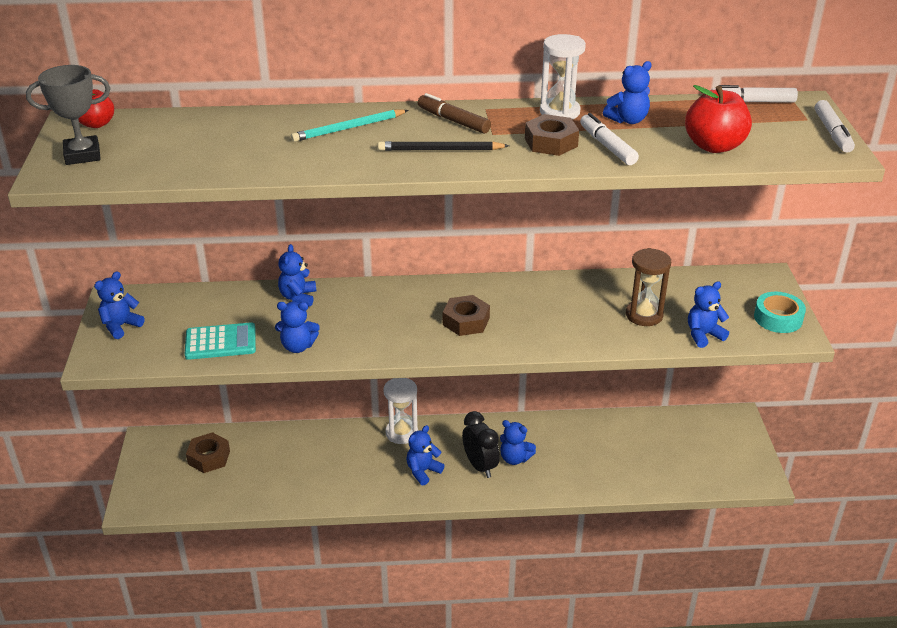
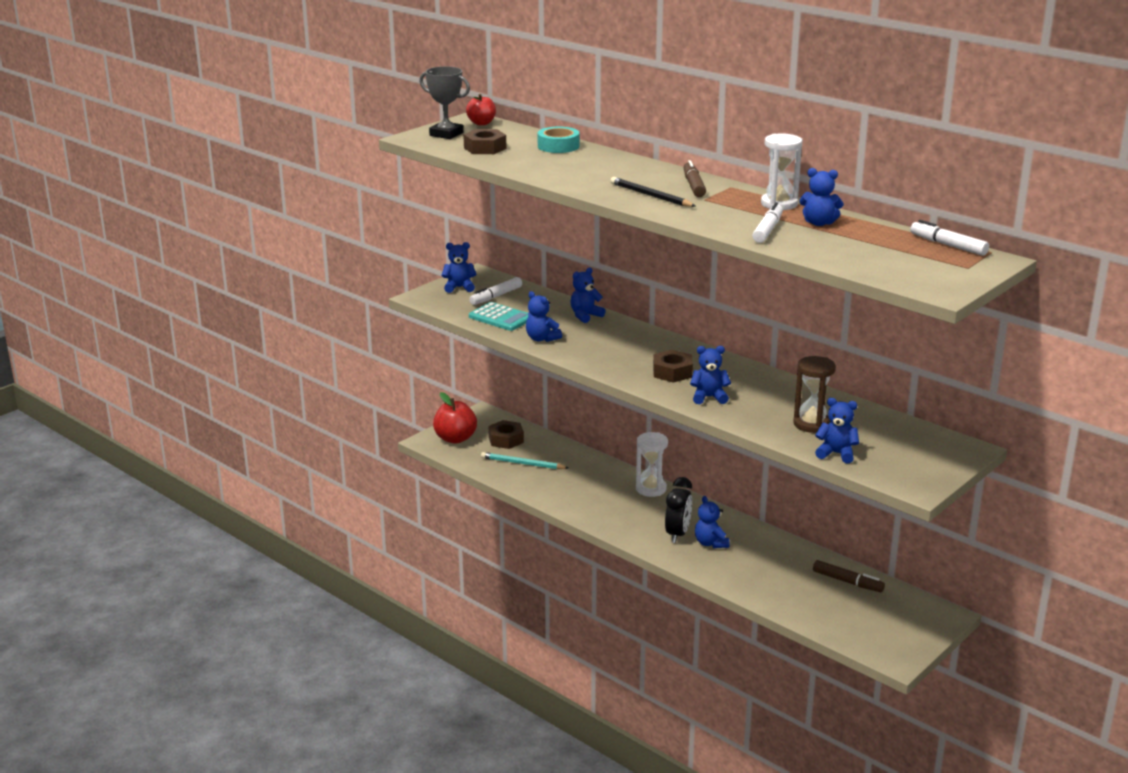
camera: 45 degrees right, 10 degrees down
(348, 128) = (618, 168): turquoise pencil -> turquoise pencil (522, 463)
(423, 471) = (632, 516): blue teddy bear -> blue teddy bear (709, 397)
(551, 142) = (732, 215): brown nut -> brown nut (485, 148)
(647, 430) = (847, 582): none -> brown marker
(714, 146) = (848, 255): red apple -> red apple (455, 438)
(778, 318) = (922, 472): turquoise tape -> turquoise tape (558, 146)
(832, 133) = (967, 280): white marker -> white marker (496, 296)

